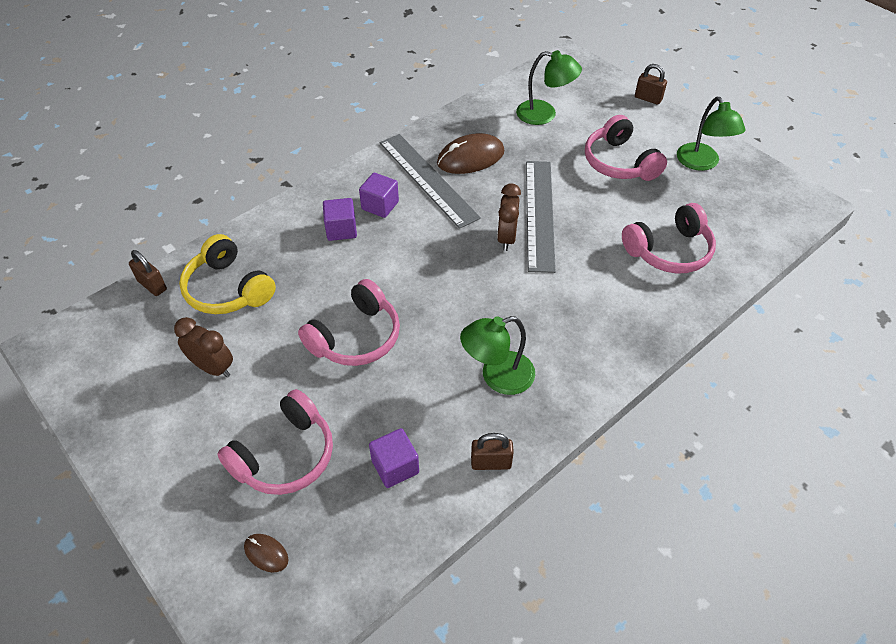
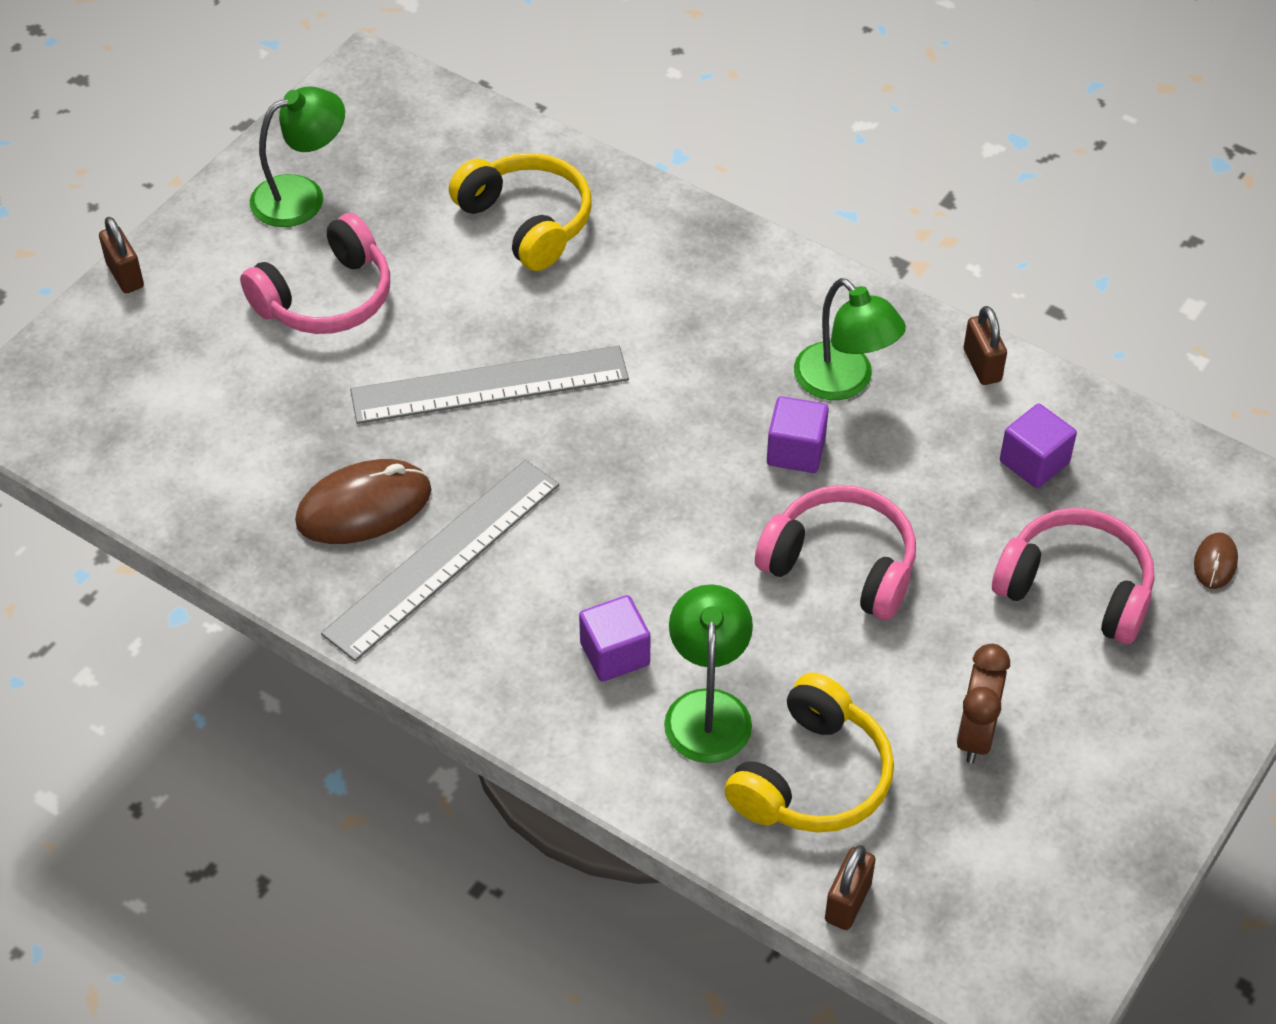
camera: 105 degrees left, 0 degrees up
(380, 205) = (535, 613): purple cube -> purple cube (796, 451)
(470, 157) = (364, 507): brown mouse -> brown mouse turned 75 degrees counterclockwise
(506, 238) = (561, 419): brown clock -> none
(544, 114) = (205, 418): green lamp -> green lamp (708, 709)
(648, 98) = (125, 275): brown padlock -> brown padlock turned 45 degrees counterclockwise
(669, 251) = (527, 222): pink headphones -> yellow headphones

